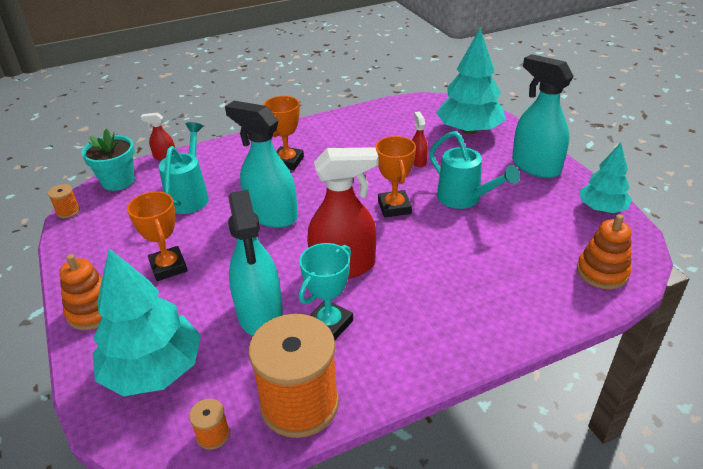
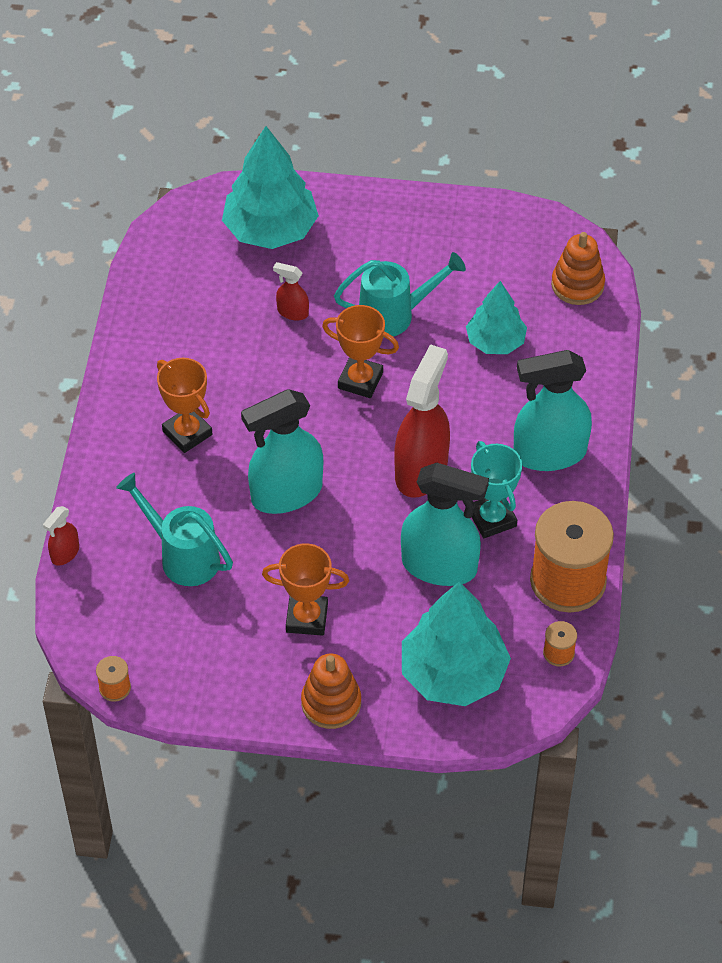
camera: 60 degrees left, 15 degrees up
(118, 181) = (84, 619): turquoise flower pot -> none
(535, 166) = (389, 220): turquoise spray bottle -> turquoise spray bottle (549, 453)
(601, 209) = (497, 220): turquoise tree -> turquoise tree (495, 342)

